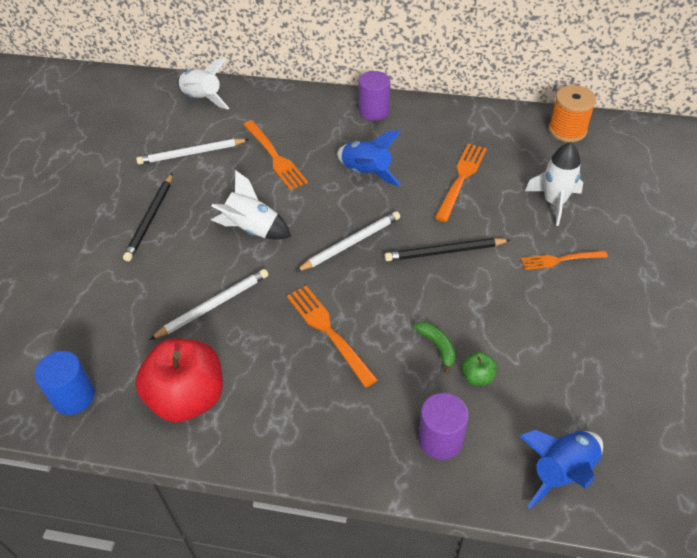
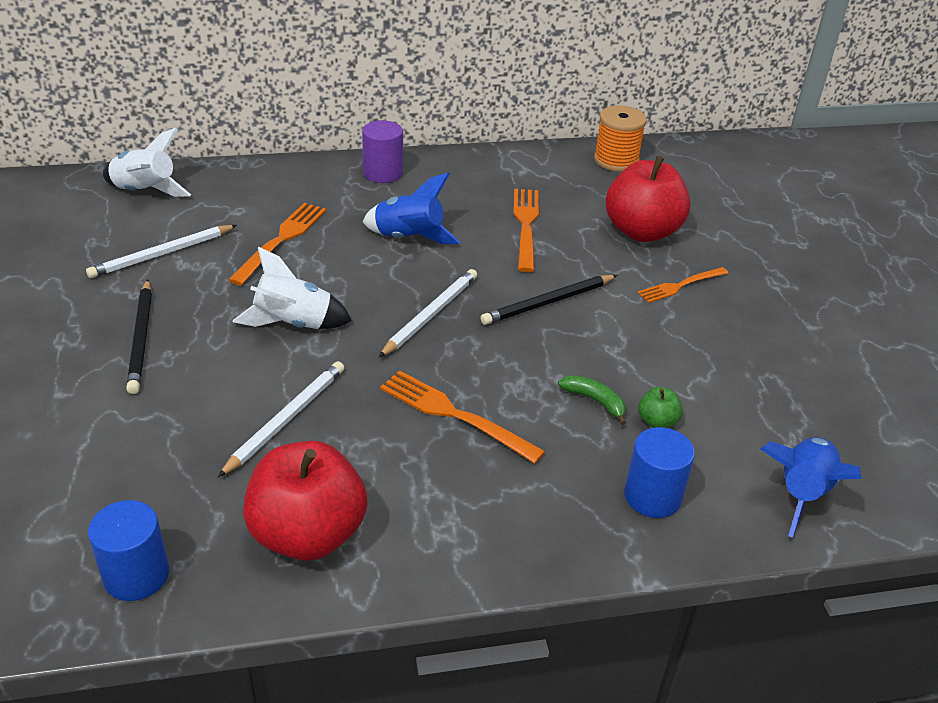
camera: 25 degrees left, 10 degrees down
(275, 157) = (281, 240): orange fork -> orange fork turned 105 degrees counterclockwise
(440, 439) = (652, 496): purple cylinder -> blue cylinder
(554, 202) = (642, 231): white rocket -> red apple

